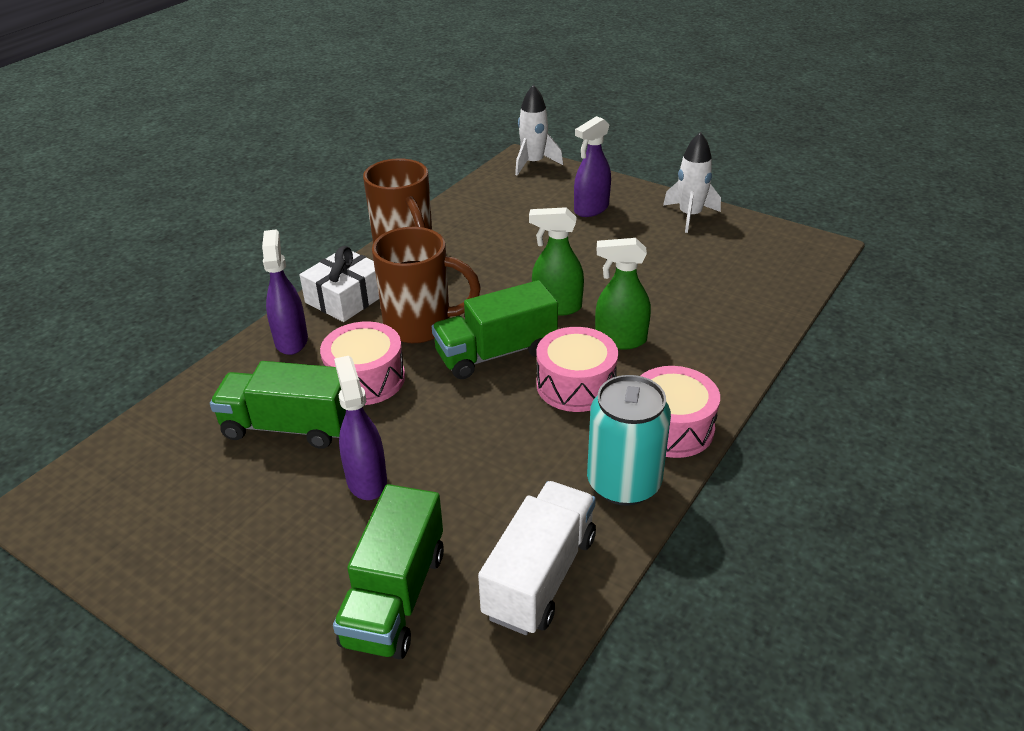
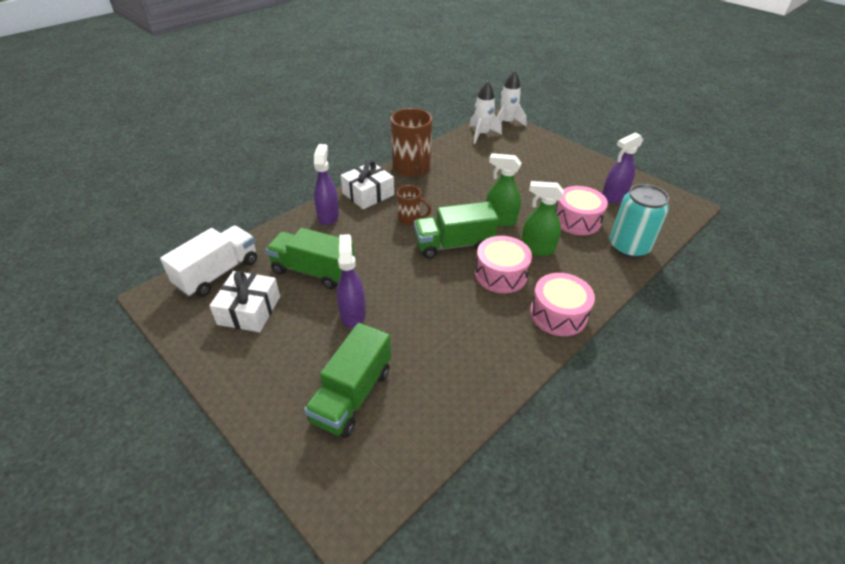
camera: 10 degrees right, 5 degrees up
(200, 502) = (249, 310): none -> white gift
(366, 379) = (368, 248): pink drum -> pink drum (577, 220)
(420, 326) = (410, 219): brown mug -> brown mug, size x0.53
(540, 576) = (447, 399): white truck -> white truck (218, 273)
(591, 209) = (537, 158): purple spray bottle -> purple spray bottle (613, 197)
(623, 483) = (517, 346): turquoise can -> turquoise can (628, 247)
(690, 216) = (603, 172): white rocket -> white rocket (481, 134)

